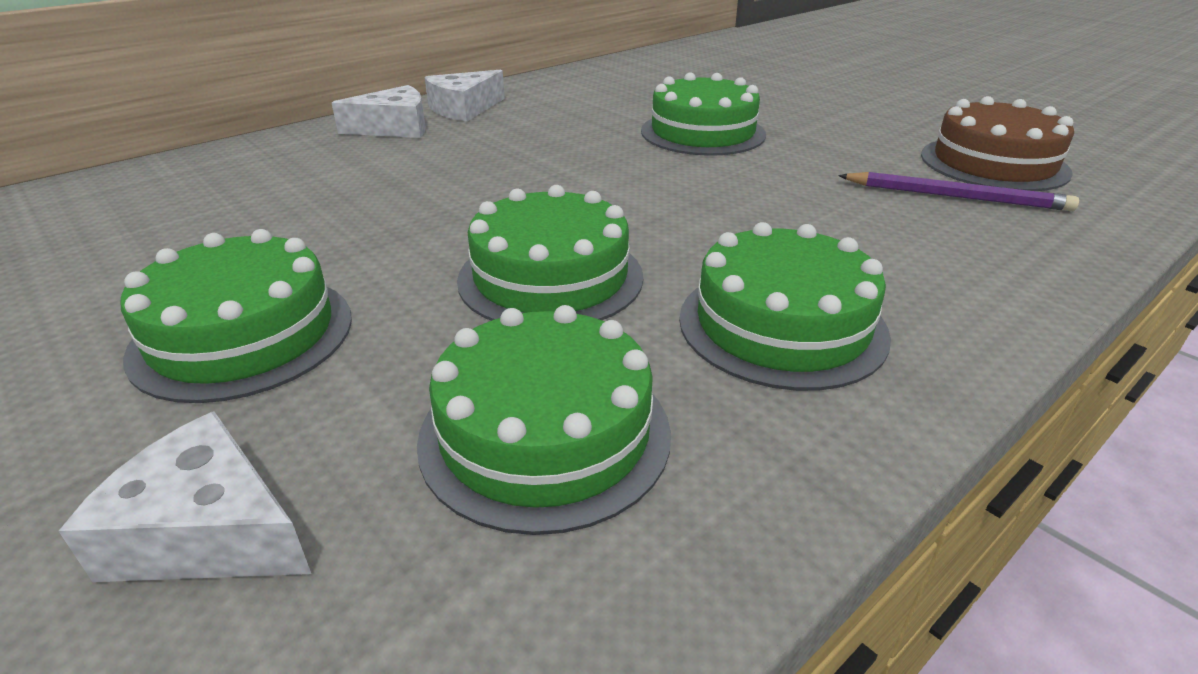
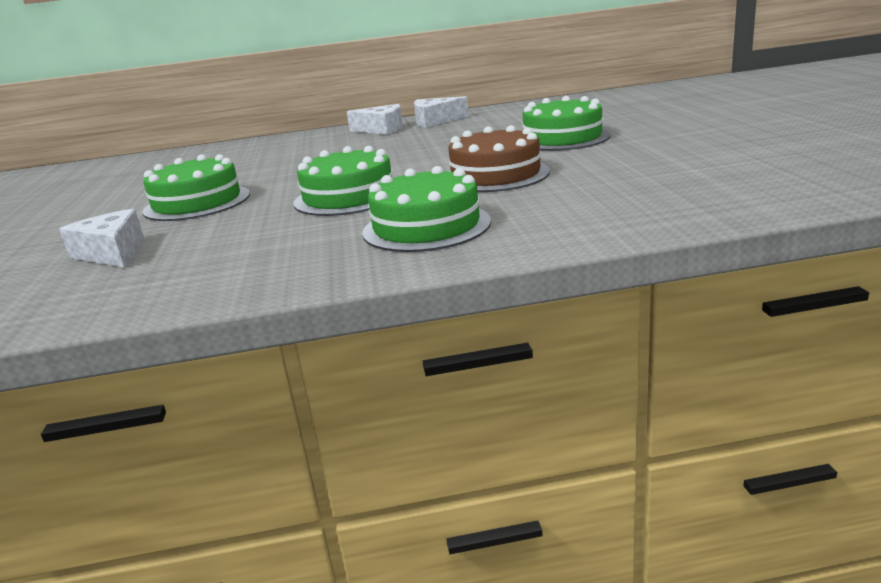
camera: 35 degrees right, 10 degrees down
(545, 434) = (253, 246): green cake -> none
(956, 196) = (675, 182): purple pencil -> none
(993, 163) = (756, 165): brown cake -> brown cake (495, 175)

